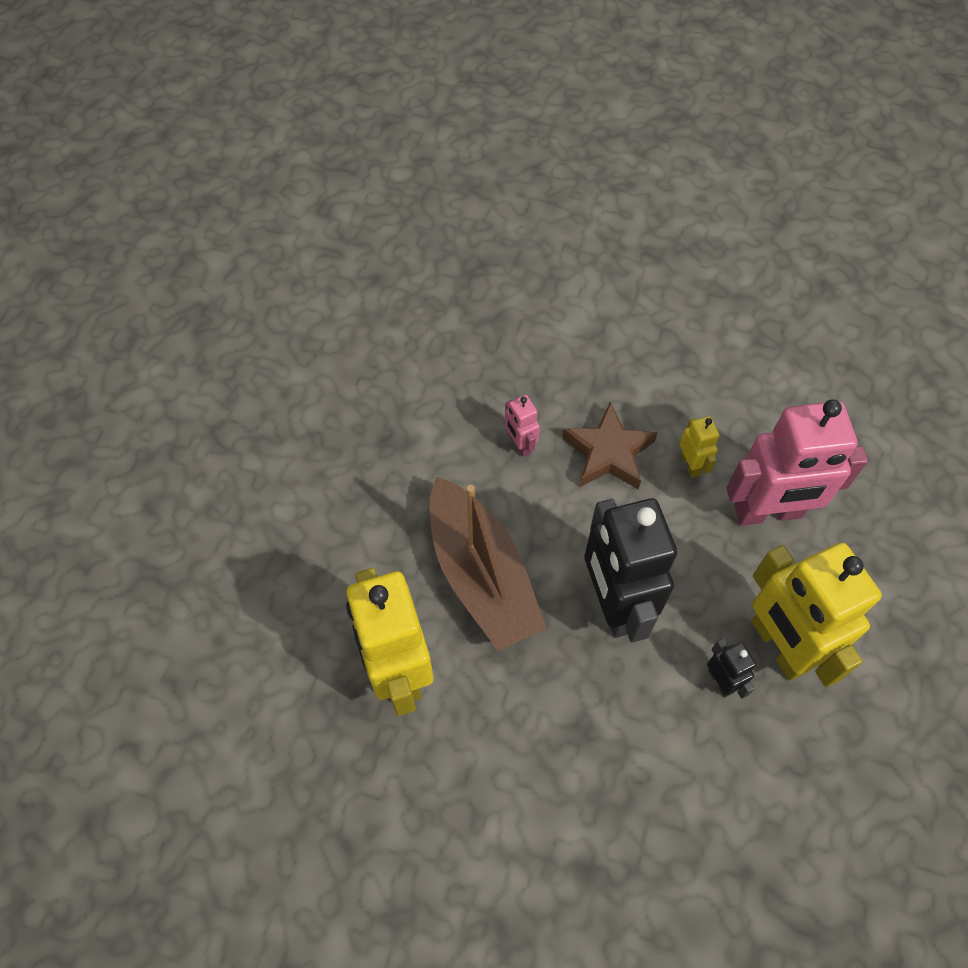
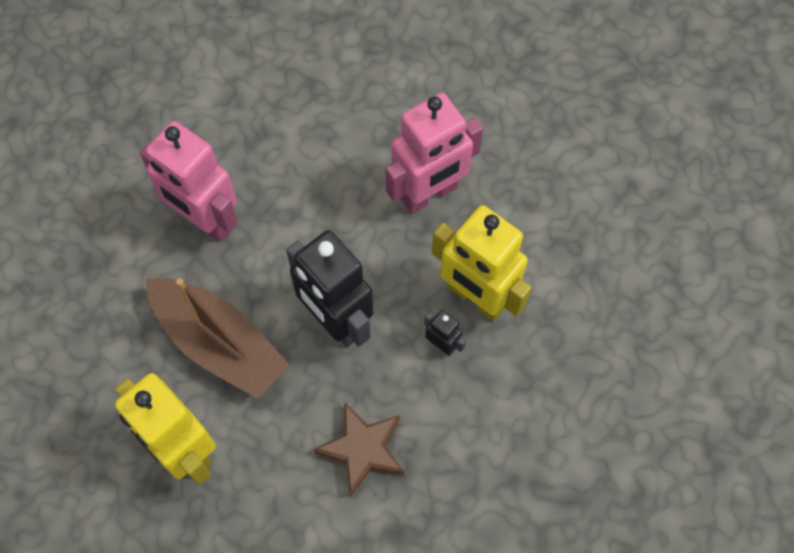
camera: 25 degrees left, 5 degrees up
(520, 444) = (205, 220): pink robot -> pink robot, size x2.26
(608, 452) = (282, 197): brown star -> brown star (362, 450)
(691, 464) = (353, 179): yellow robot -> none

